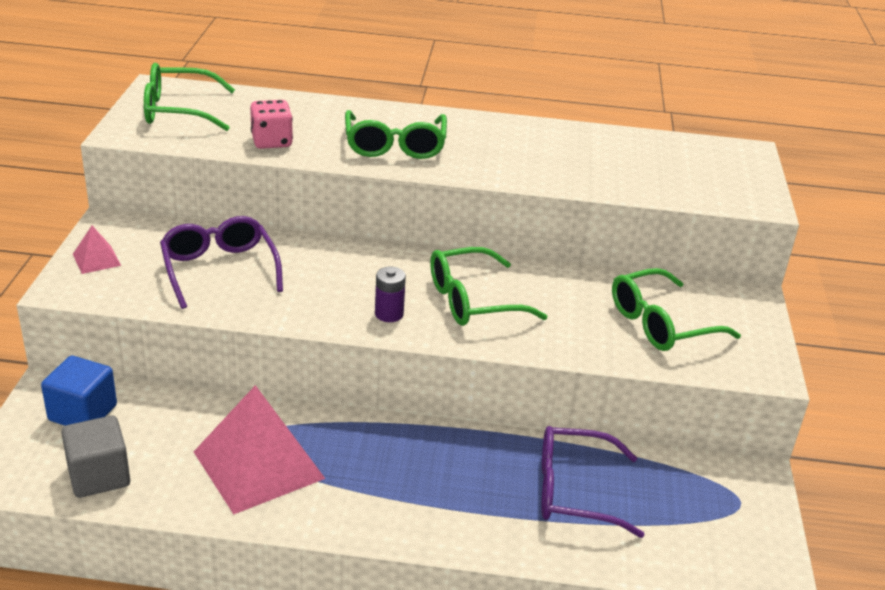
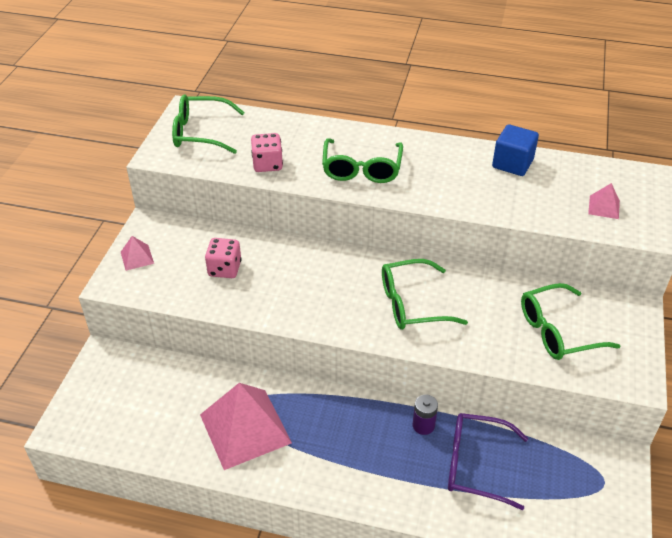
camera: 10 degrees right, 10 degrees up
(83, 413) = (125, 377): blue cube -> blue cube (512, 163)
(99, 476) = (133, 431): grey cube -> none
(219, 269) = (224, 269): purple glasses -> pink dice
(389, 314) = (346, 315): purple battery -> purple battery (423, 425)
(700, 180) = (604, 207): none -> pink pyramid

